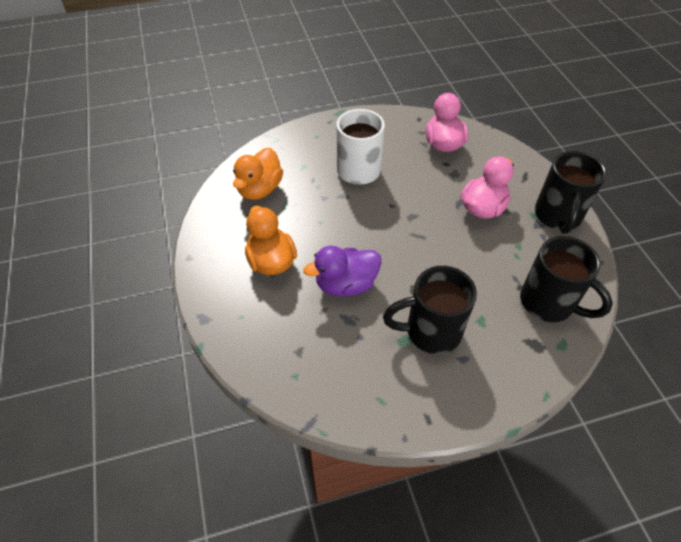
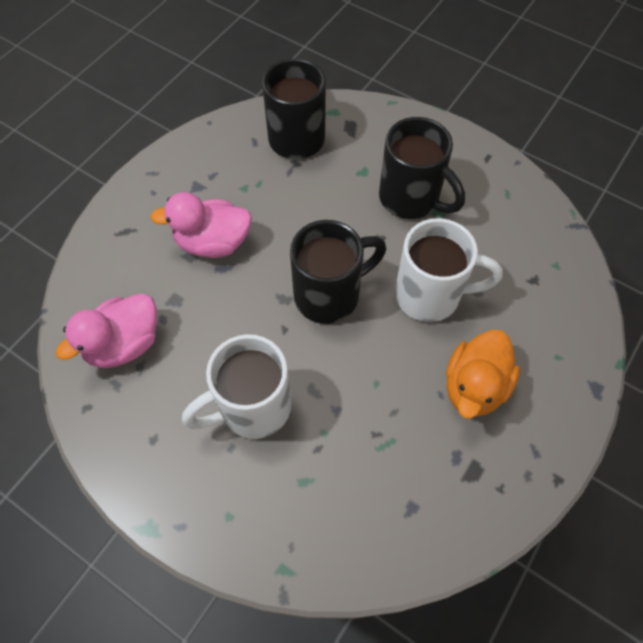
camera: 130 degrees left, 10 degrees up
(260, 189) = (391, 499): orange duck -> none
(346, 284) = (430, 295): purple duck -> white mug
(557, 217) = (172, 176): black mug -> black mug (330, 295)

